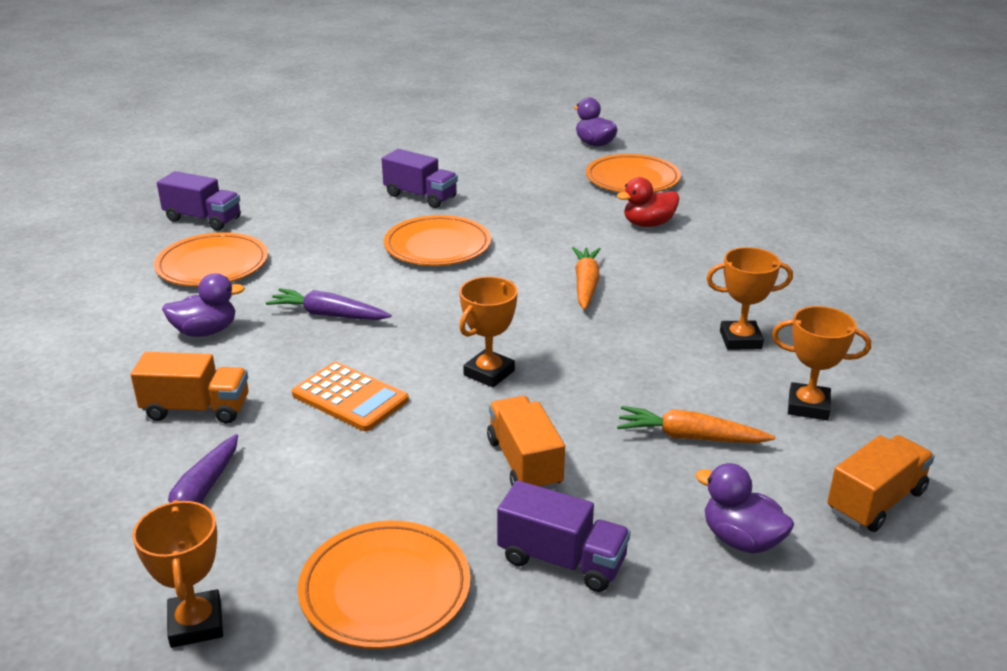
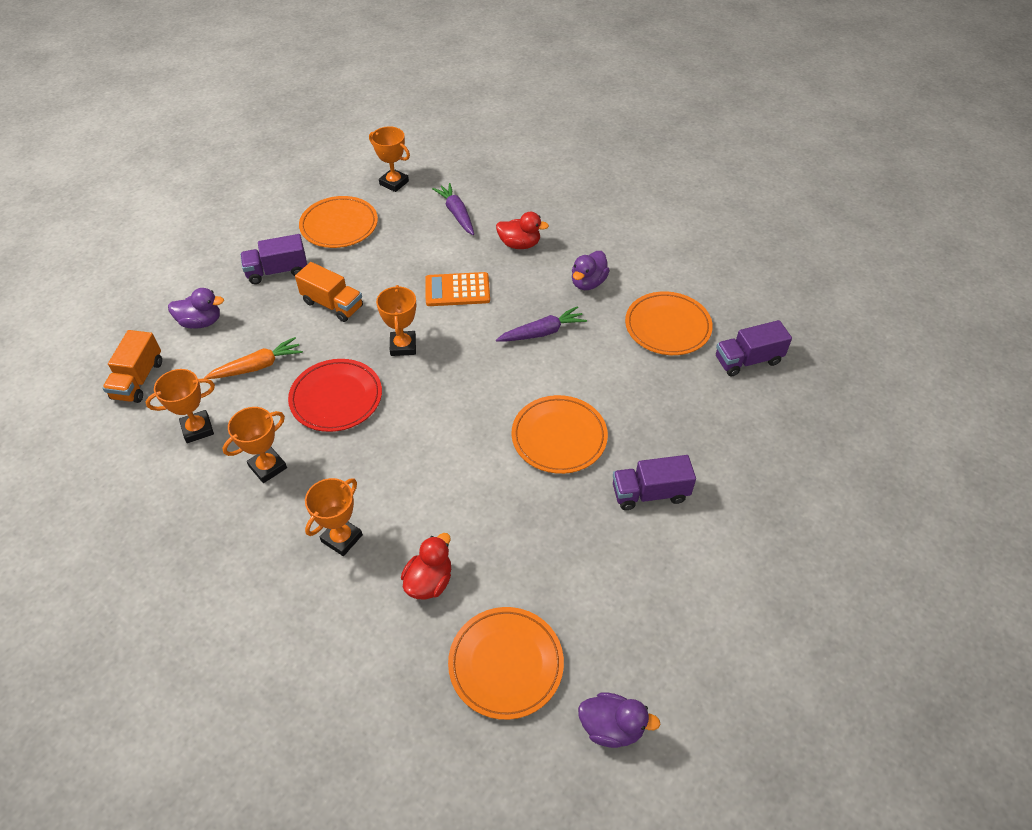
camera: 140 degrees right, 20 degrees up
(196, 409) = (519, 244): orange truck -> red duck
(586, 285) = (414, 461): orange carrot -> none
(617, 362) = (336, 398): none -> red plate
(701, 269) = (342, 538): none -> orange trophy

